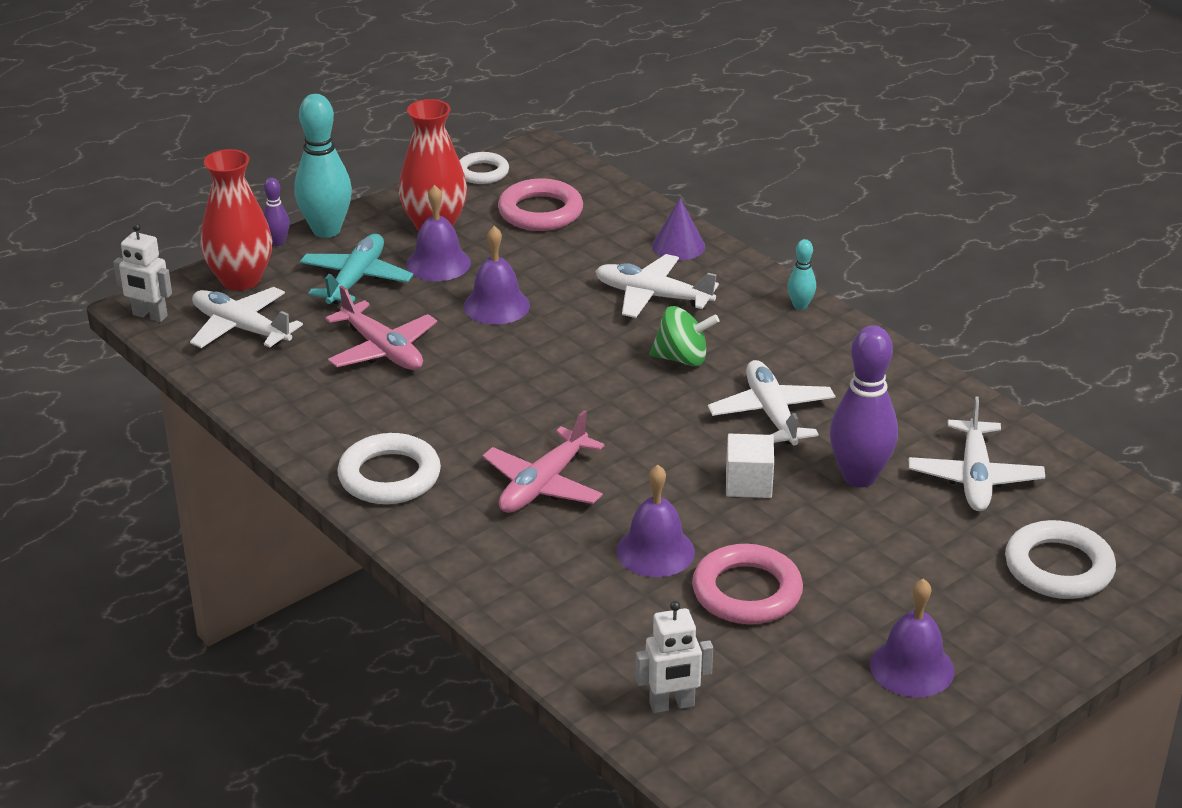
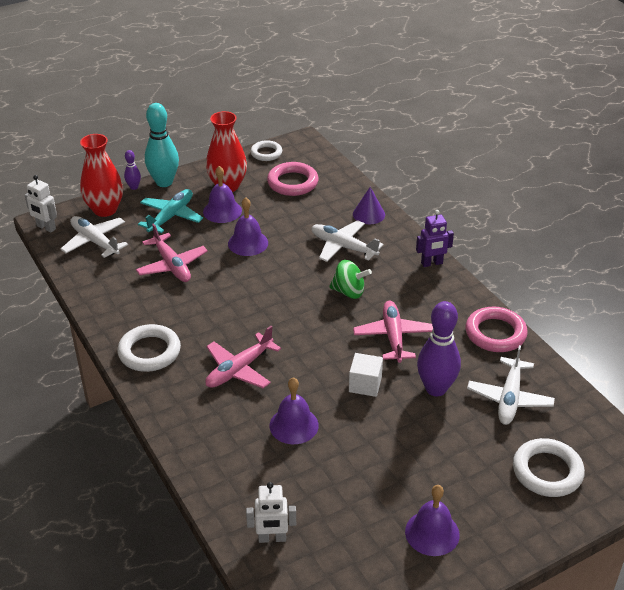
camera: 10 degrees right, 5 degrees up
(747, 592) = (342, 462): pink ring -> pink ring (495, 333)
(771, 413) = (393, 336): white plane -> pink plane
(800, 306) = (432, 263): turquoise bowling pin -> purple robot

